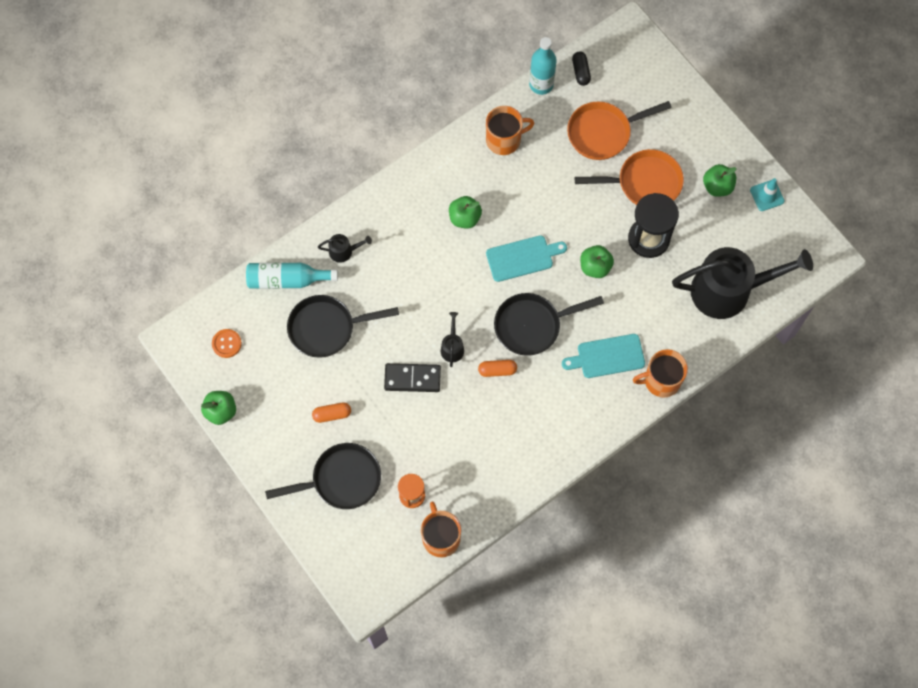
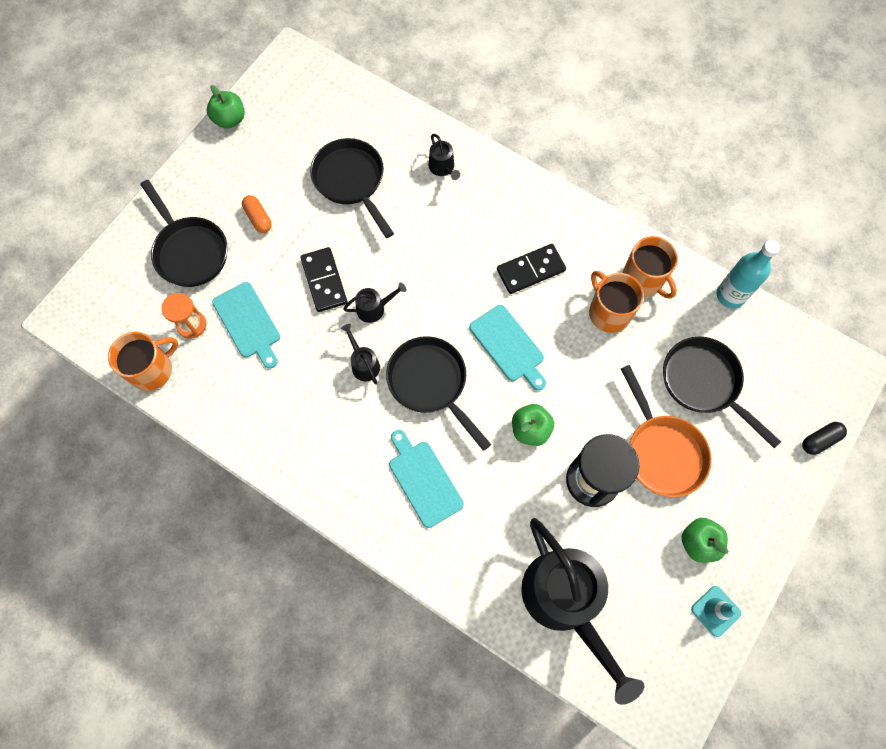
camera: 70 degrees right, 0 degrees up
(226, 343) = (302, 100): orange button -> none
(287, 280) = (390, 128): turquoise bottle -> none
(427, 449) = (248, 323): none -> turquoise cutting board
(464, 218) = (530, 270): green apple -> black domino
(497, 370) = (364, 364): orange capsule -> black watering can
(580, 72) = (768, 333): black capsule -> black capsule (820, 440)
(603, 132) = (704, 383): orange pan -> black pan
(661, 380) = (416, 554): orange mug -> orange mug (608, 312)

